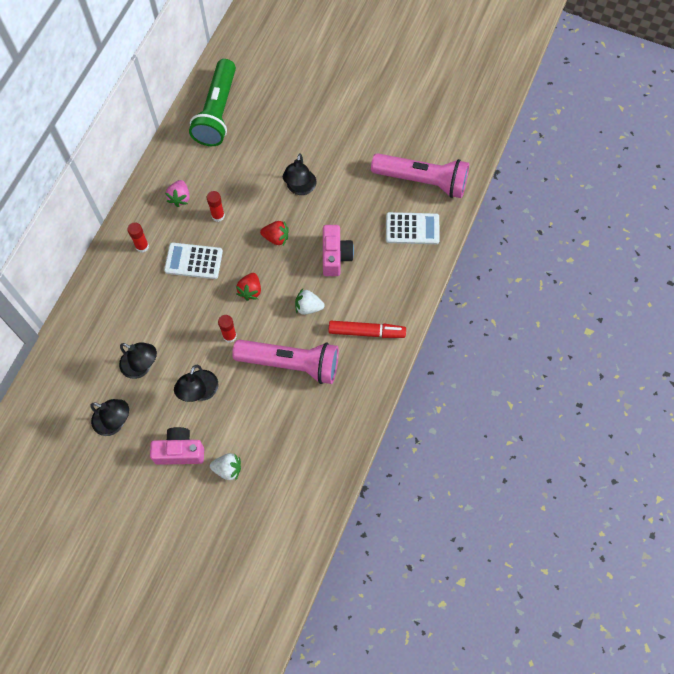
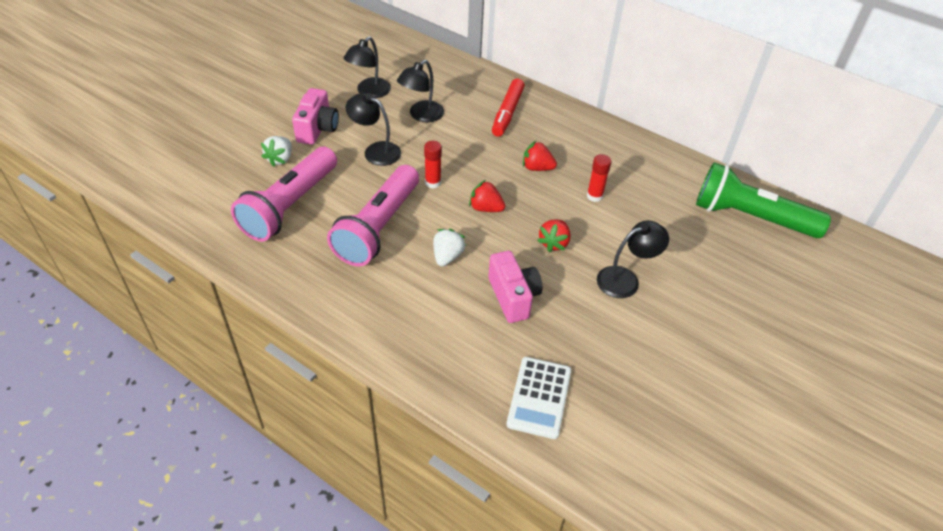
camera: 100 degrees right, 20 degrees down
(142, 246) = (564, 132): red glue stick -> none
(180, 198) = (624, 168): pink strawberry -> none
(193, 261) = (537, 168): white calculator -> red strawberry
(300, 188) = (625, 279): black lamp -> black lamp turned 135 degrees clockwise
(335, 256) = (513, 297): pink camera -> pink camera turned 120 degrees counterclockwise
(366, 332) = (392, 308): red marker -> red marker (507, 113)
(422, 181) = (623, 432): pink flashlight -> pink flashlight (290, 206)

